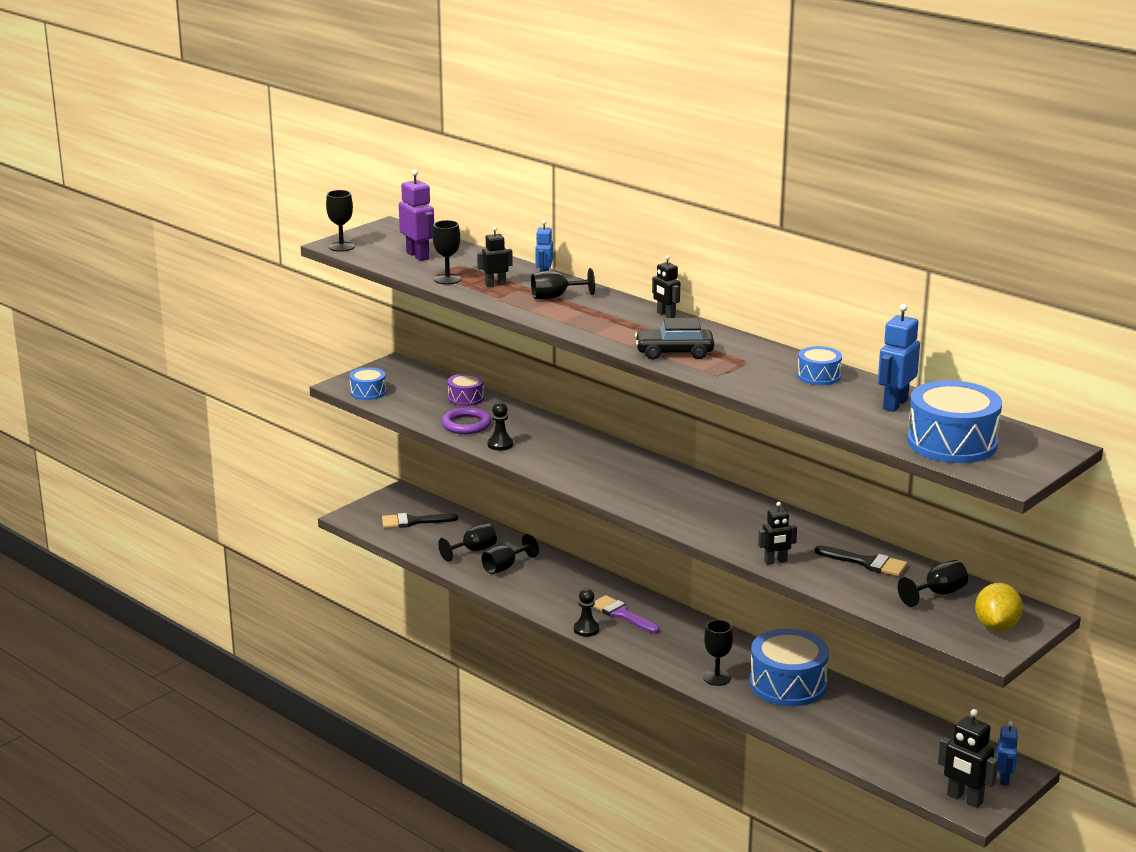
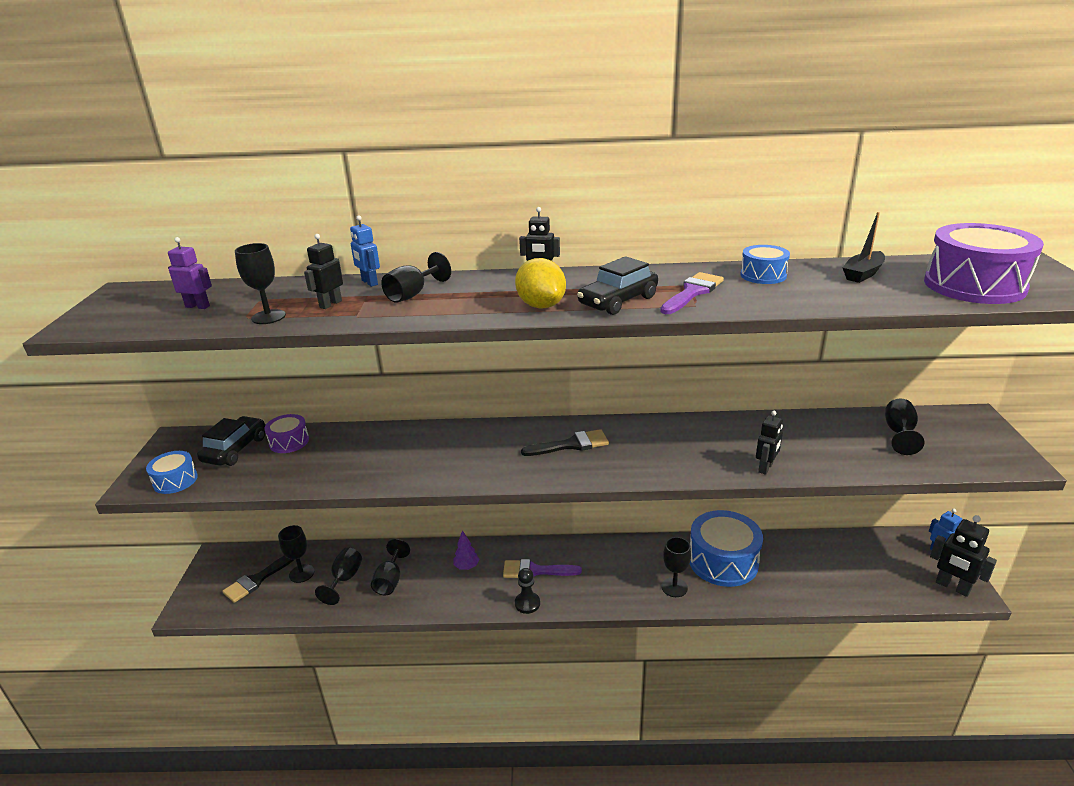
camera: 40 degrees left, 5 degrees up
(341, 247) = (84, 327): black goblet -> black goblet (301, 573)
(418, 256) = (198, 306): purple robot -> purple robot, size x0.65
(425, 388) = (235, 449): none -> black car
(466, 424) = (322, 468): purple ring -> none
(500, 444) = (382, 473): black pawn -> none
(572, 586) = (466, 566): none -> purple tree
(737, 367) = (692, 292): none -> purple brush
(866, 563) = (816, 433): black brush -> black brush (571, 445)
(895, 404) = (862, 274): blue robot -> black boat
(952, 443) = (974, 285): blue drum -> purple drum
(964, 799) = (952, 587): black robot -> black robot turned 45 degrees clockwise
(996, 626) = (977, 439): yellow lemon -> yellow lemon (541, 306)

